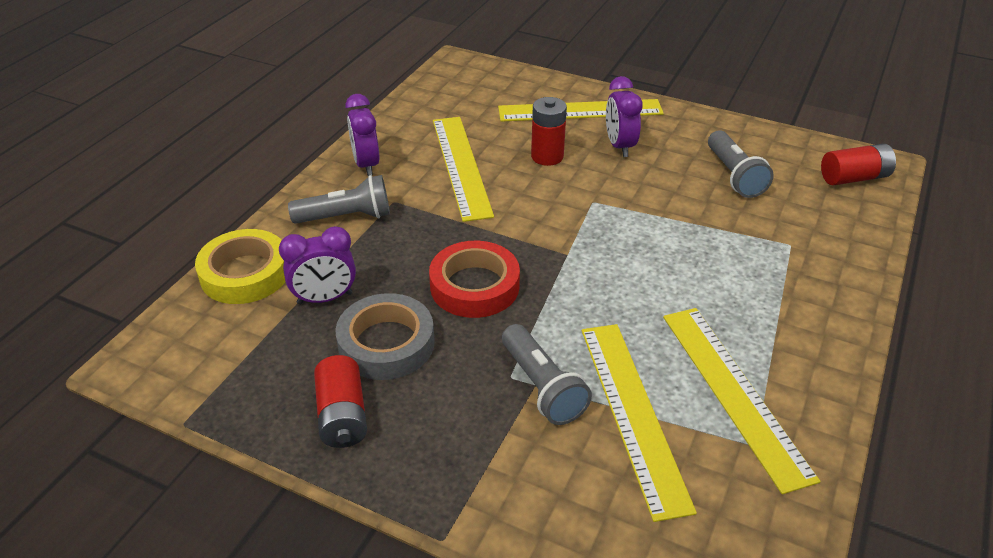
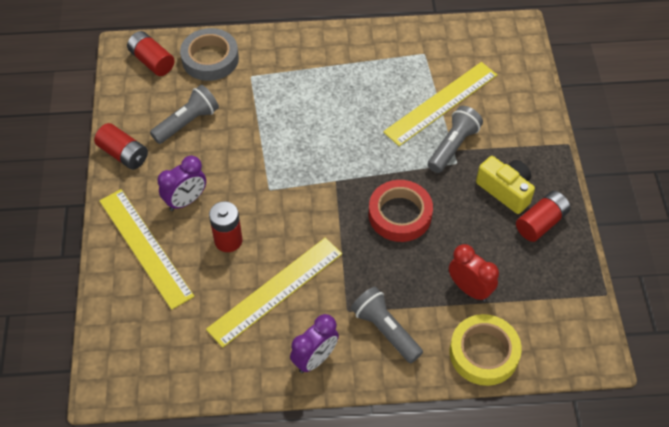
camera: 120 degrees left, 15 degrees up
(325, 298) = (469, 289): purple clock -> red clock
(386, 343) = (478, 233): grey tape -> grey tape (210, 59)
(424, 405) = (505, 190): none -> yellow camera
(711, 126) = (123, 154): none -> red battery
(734, 392) = (396, 69): yellow ruler -> none

